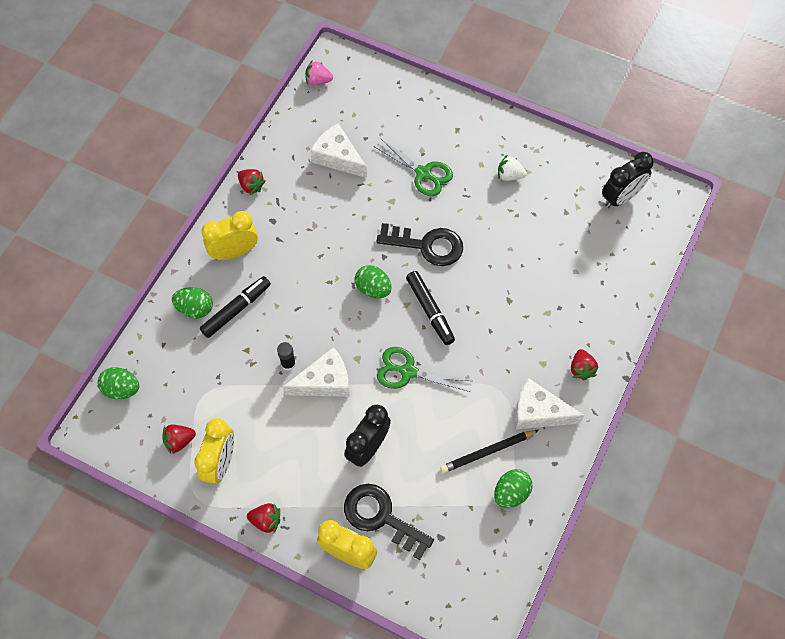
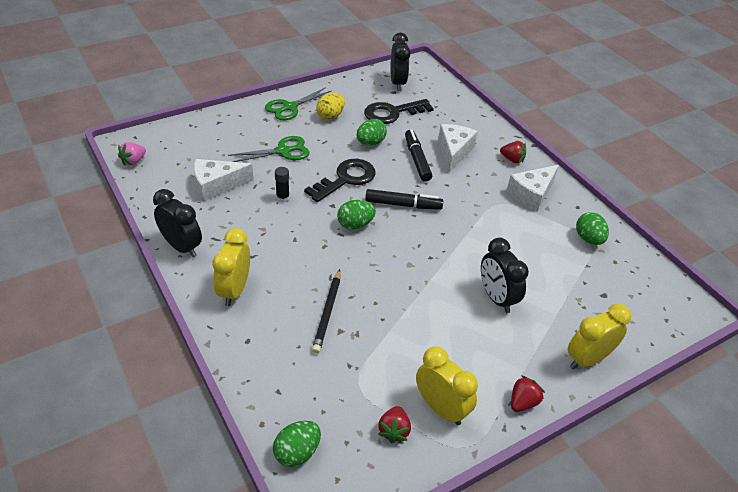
camera: 60 degrees left, 20 degrees down
(195, 309) = (264, 347): green egg -> green egg (370, 143)
(236, 309) = (293, 317): black marker -> black marker (417, 159)
(251, 186) = (182, 247): red strawberry -> black clock
(288, 364) = (378, 309): black glue stick -> black glue stick (282, 198)
(324, 382) = (415, 294): white cheese -> white cheese (454, 152)
(381, 517) = (566, 321): black key -> black key (392, 113)
(408, 371) = (445, 242): green scissors -> green scissors (289, 107)
(487, 452) = (546, 234): black pencil -> black pencil (327, 313)
(509, 175) = (330, 116): white strawberry -> yellow egg

